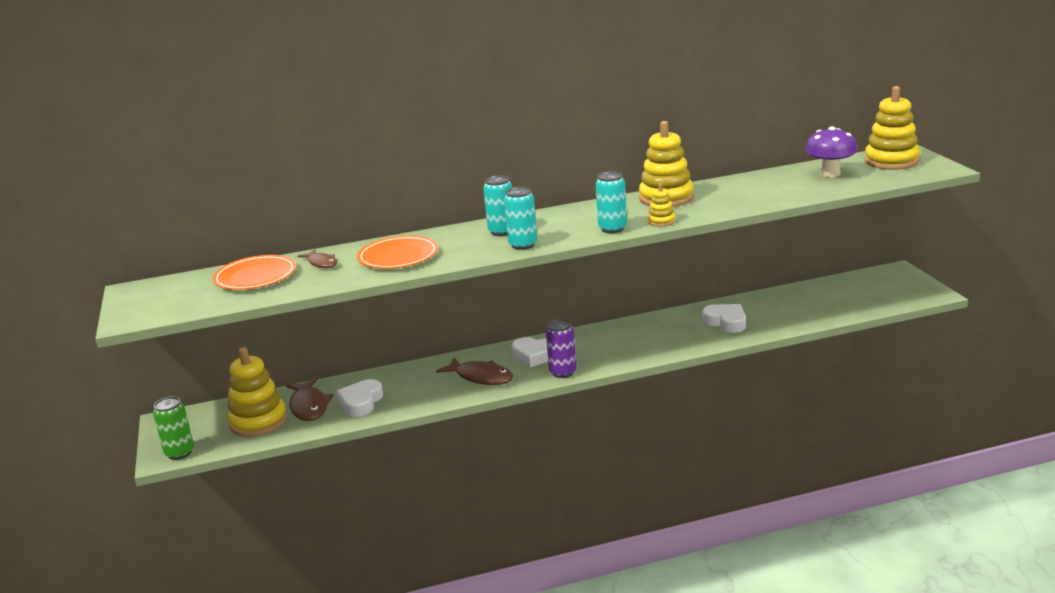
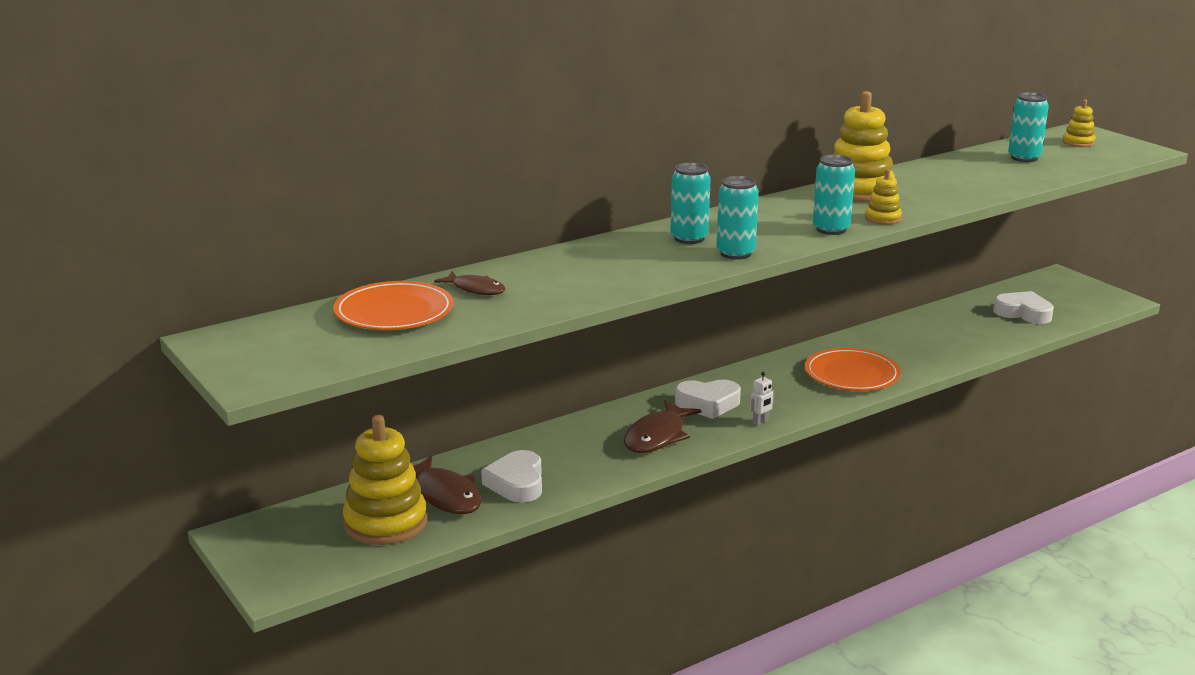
camera: 20 degrees left, 0 degrees up
(180, 453) = (298, 577): green can -> none
(398, 256) = (578, 275): orange plate -> orange plate (851, 374)
(481, 377) = (657, 436): brown fish -> brown fish turned 105 degrees clockwise
(563, 372) = (760, 422): purple can -> white robot
(726, 322) = (912, 346): white heart -> white heart (1023, 313)
(830, 174) = (1024, 158): purple mushroom -> turquoise can
(891, 161) = (1078, 143): yellow stacking toy -> yellow stacking toy, size x0.48

